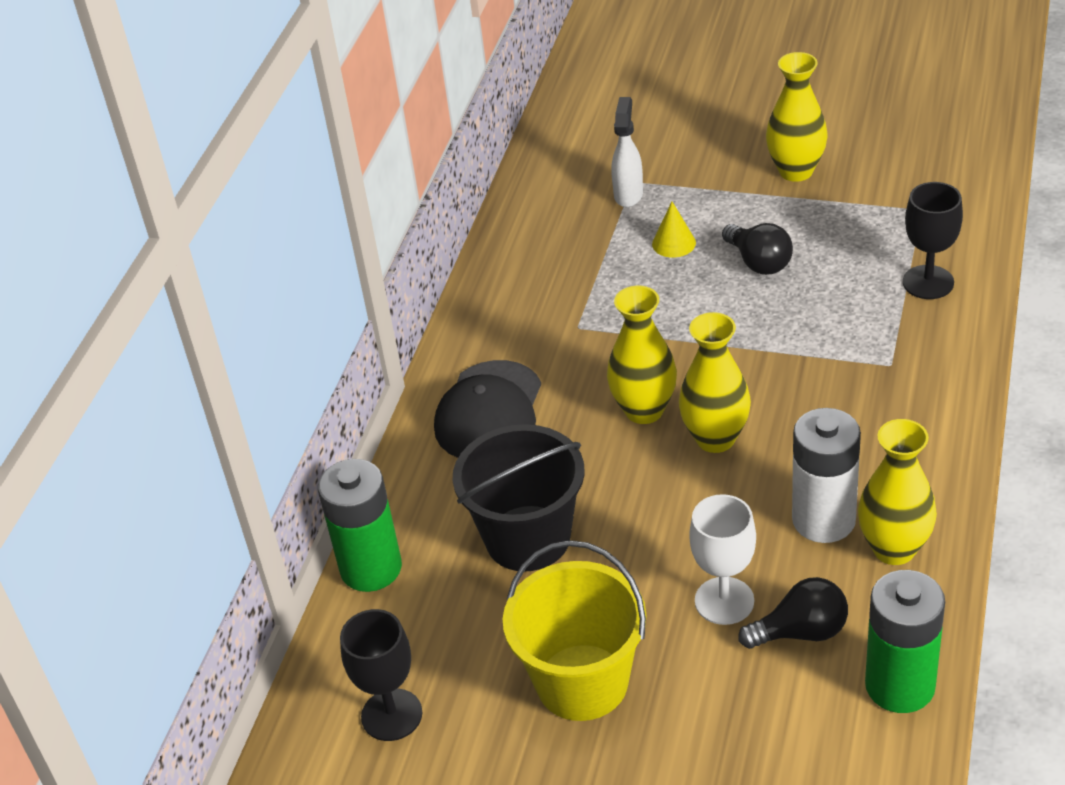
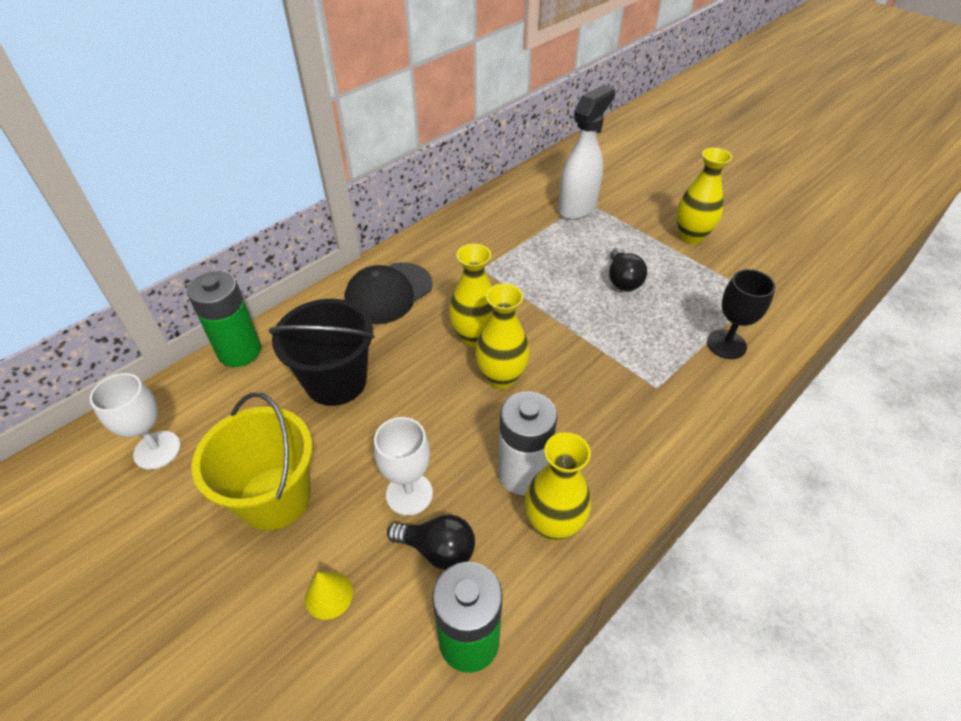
camera: 25 degrees right, 5 degrees up
(391, 715) = (157, 450): black goblet -> white goblet
(628, 194) = (578, 207): white spray bottle -> white spray bottle, size x1.68
(673, 243) = (580, 246): yellow cone -> yellow cone (329, 595)

